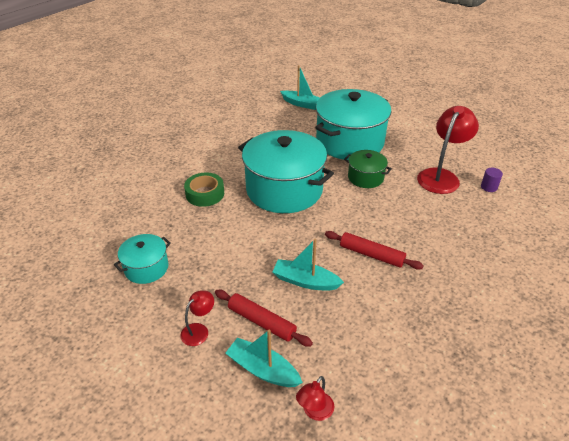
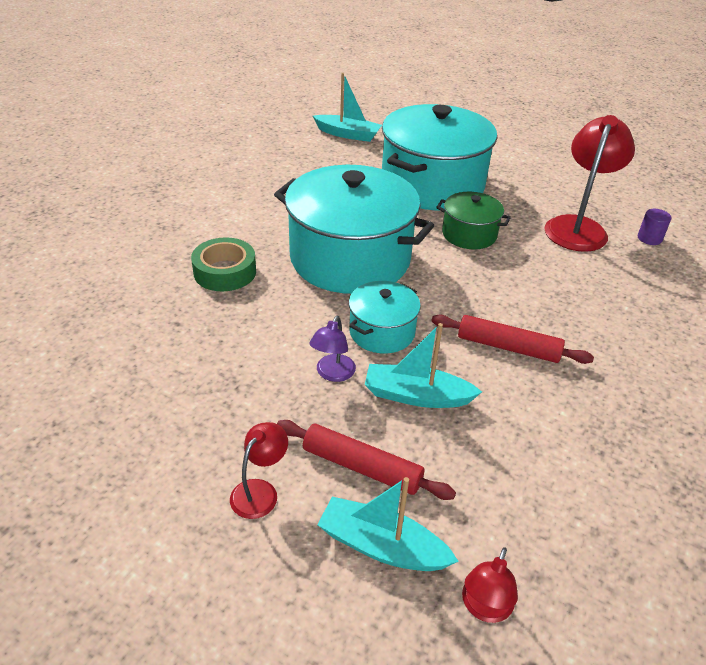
camera: 10 degrees left, 0 degrees up
(146, 268) = (149, 395): turquoise pot -> turquoise pot (382, 332)
(257, 263) = (332, 374): none -> purple lamp

